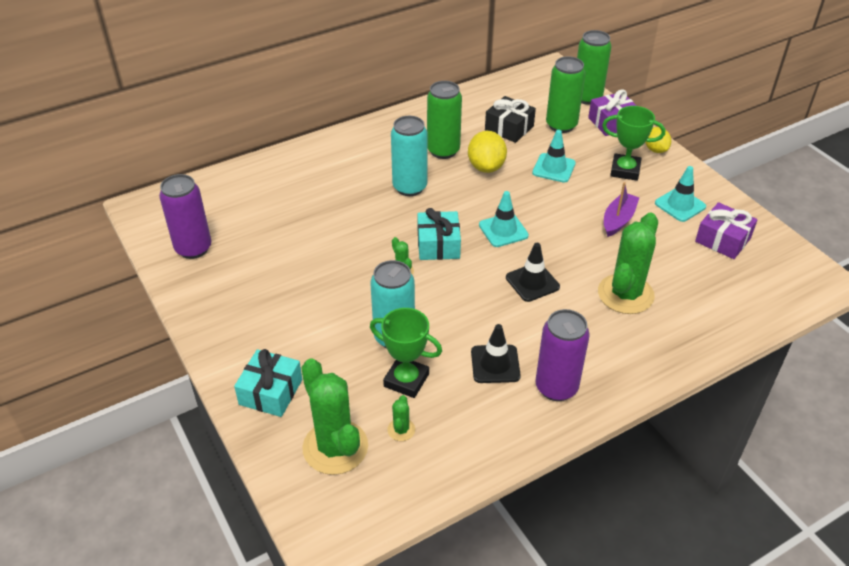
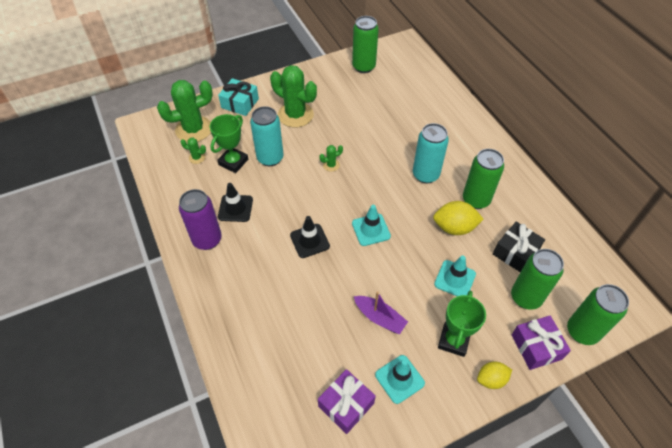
camera: 95 degrees right, 10 degrees up
(193, 248) = (363, 67): purple can -> green can
(438, 245) = (357, 187): turquoise gift -> none
(625, 294) = (287, 302): green cactus -> green cactus (295, 115)

